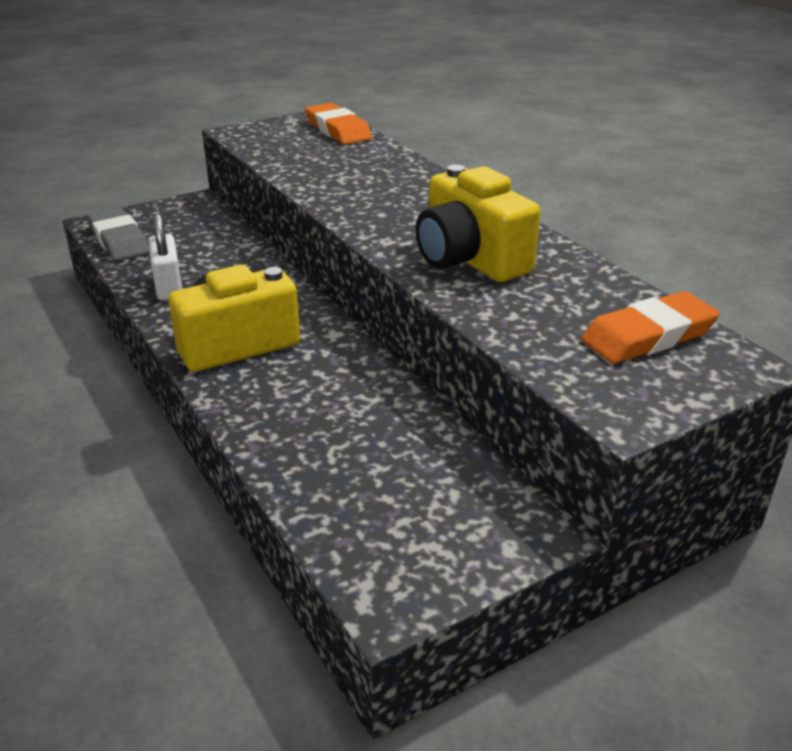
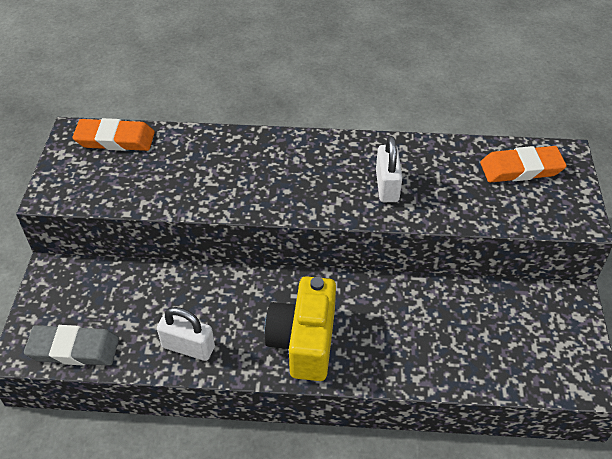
camera: 55 degrees left, 15 degrees up
(470, 260) = (387, 186): yellow camera -> white padlock
(648, 336) = (521, 168): orange eraser -> orange eraser turned 75 degrees clockwise

